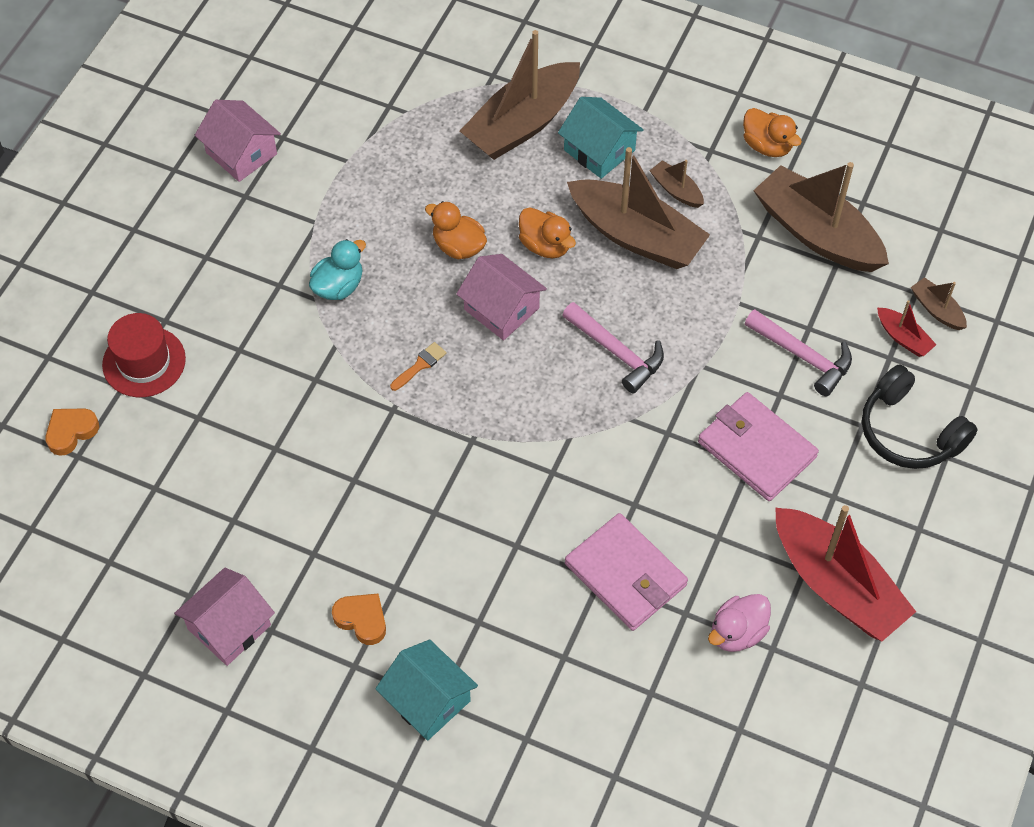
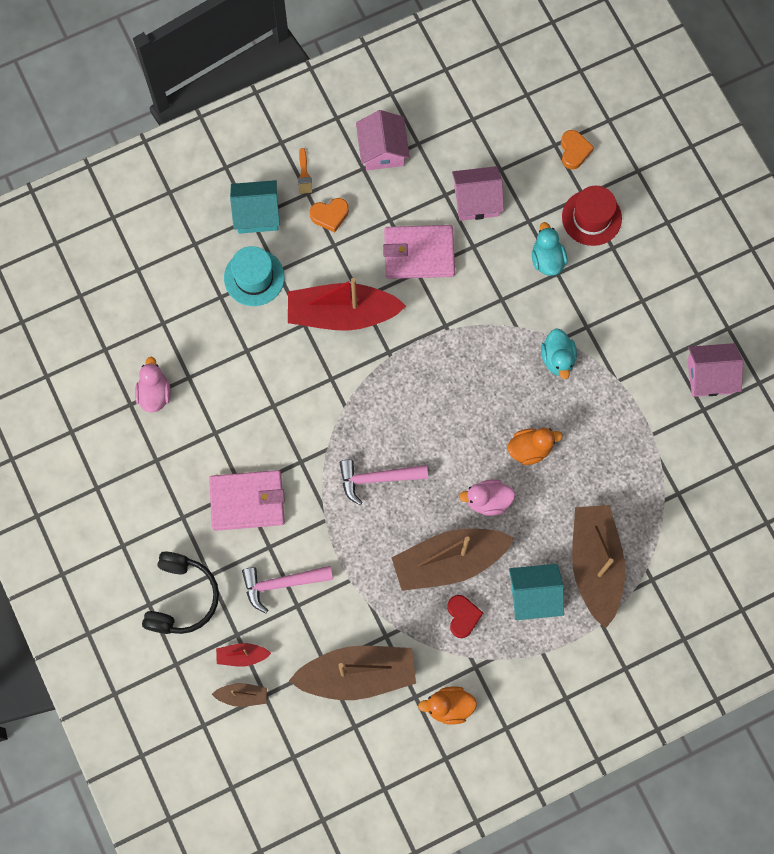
camera: 130 degrees right, 15 degrees up
(231, 369) = (547, 259): none -> turquoise duck
(420, 365) = (462, 362): orange brush -> orange brush (304, 174)
(501, 309) = (463, 438): pink house -> pink house (476, 200)
(509, 640) = (254, 277): none -> turquoise hat
(545, 245) = (488, 501): orange duck -> pink duck
(626, 574) = (237, 365): pink wallet -> pink wallet (419, 254)
(676, 190) = (462, 616): brown boat -> red heart
(836, 585) = (133, 469): red boat -> red boat (342, 314)
(909, 432) = (182, 598): black headphones -> black headphones turned 105 degrees clockwise

